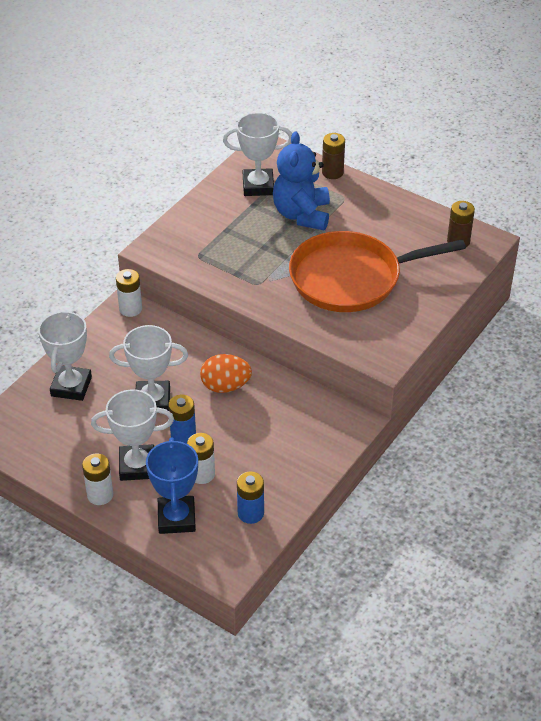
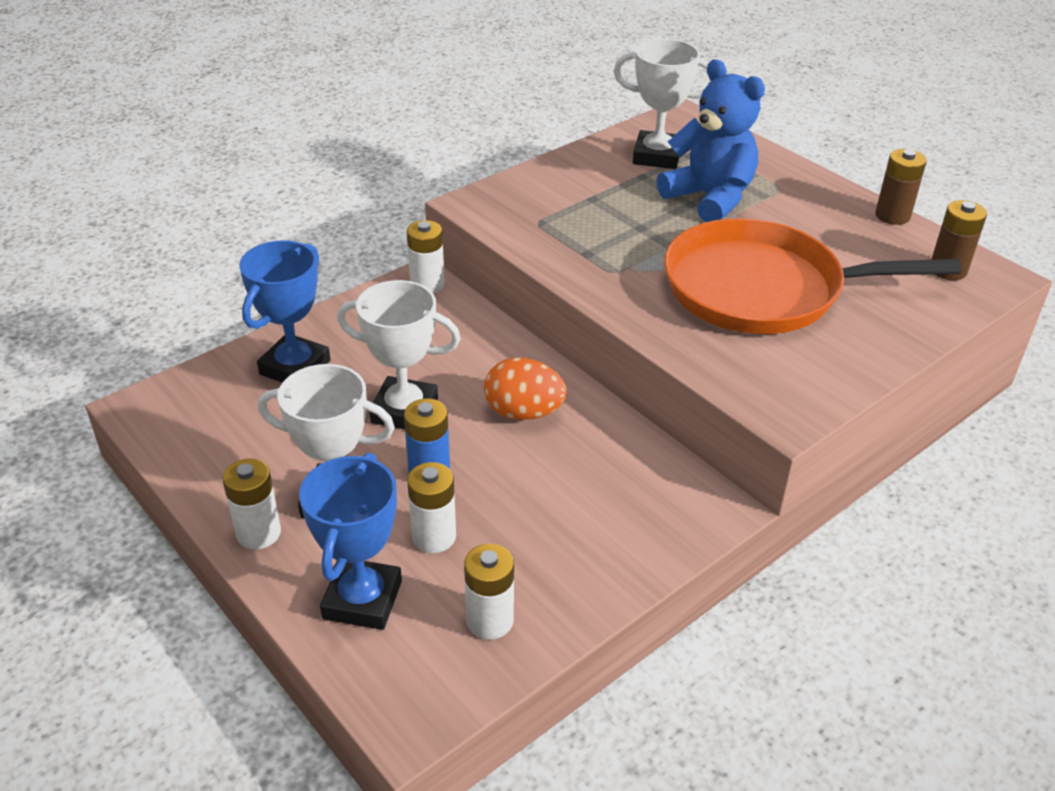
camera: 15 degrees right, 5 degrees down
(71, 386) = (295, 367): white trophy -> blue trophy
(250, 513) = (489, 620): blue battery -> white battery
(302, 215) = (710, 198): blue teddy bear -> blue teddy bear turned 120 degrees clockwise
(332, 172) = (770, 157): brown battery -> brown battery (892, 216)

